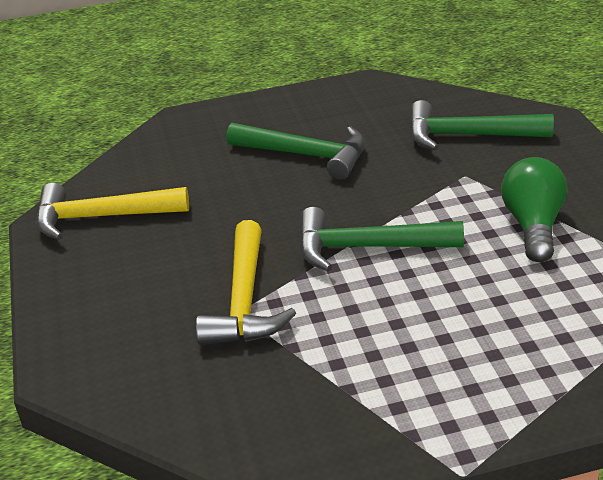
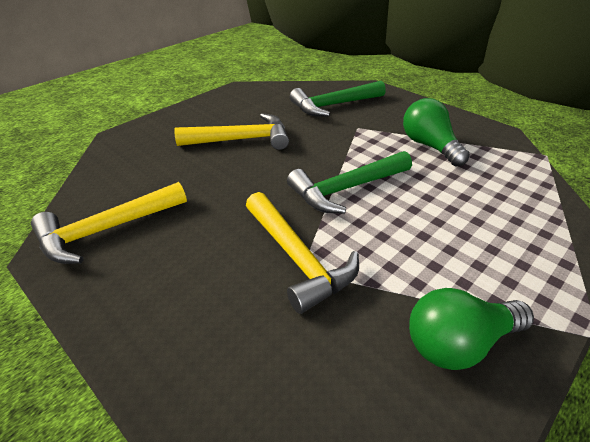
camera: 35 degrees left, 5 degrees up
(306, 155) = (241, 140): green hammer -> yellow hammer
(316, 423) = (458, 343): none -> green light bulb

